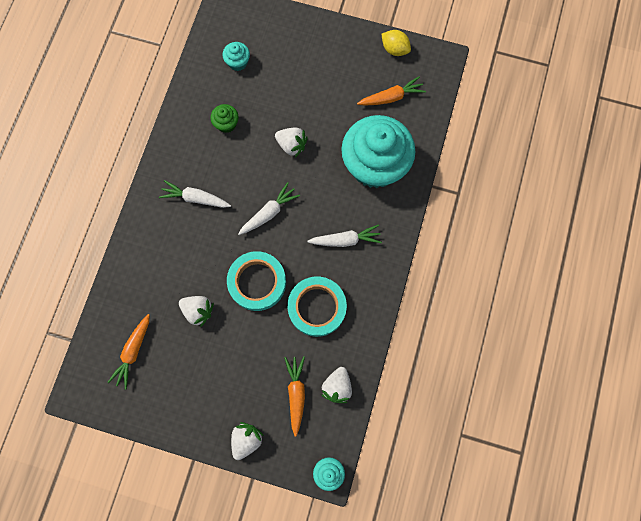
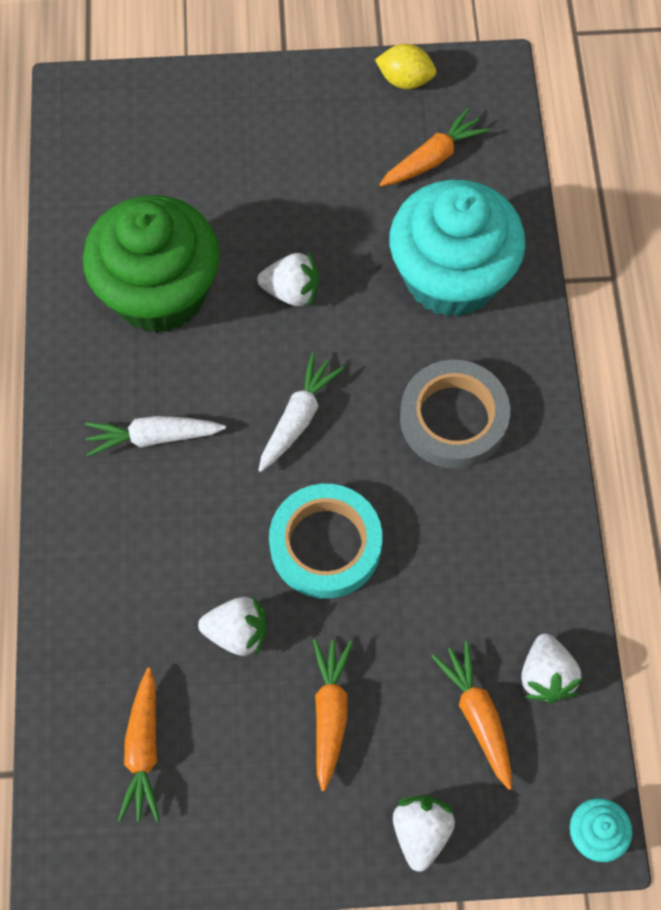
camera: 20 degrees left, 10 degrees down
(226, 124) = (159, 292): green cupcake -> green cupcake, size x2.50
(226, 366) = (330, 713): none -> orange carrot
(238, 62) = (138, 184): turquoise cupcake -> none
(317, 307) = (451, 551): turquoise tape -> none
(345, 240) = (453, 419): white carrot -> grey tape

